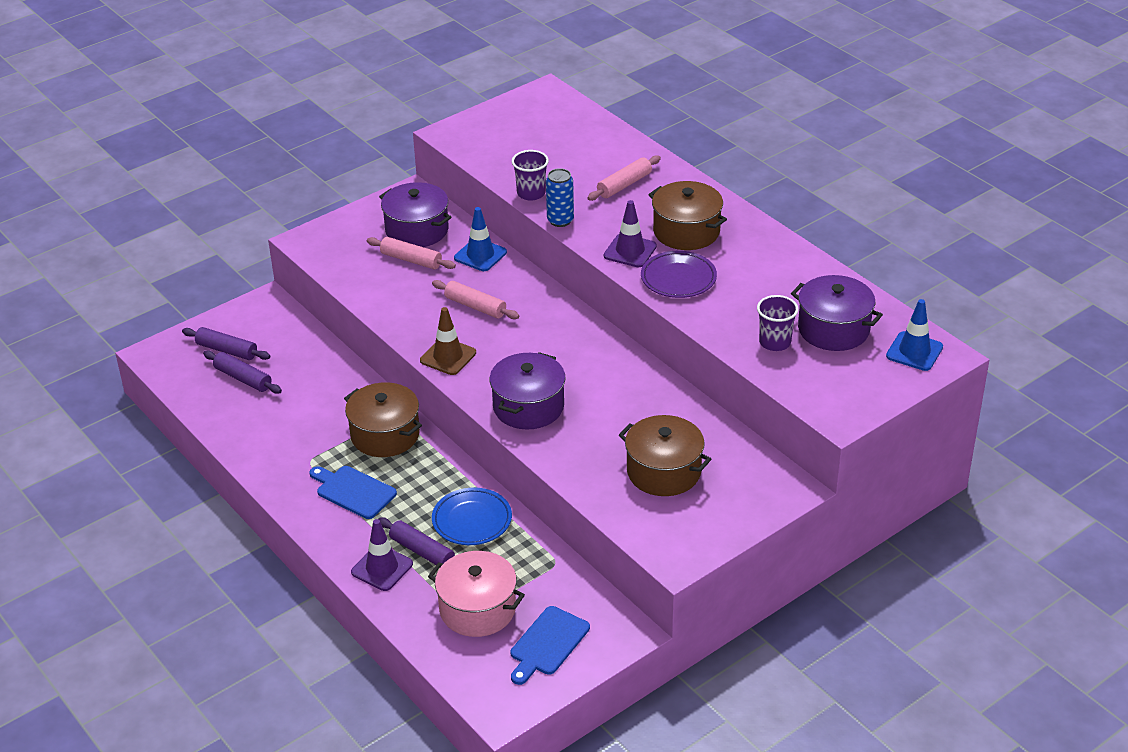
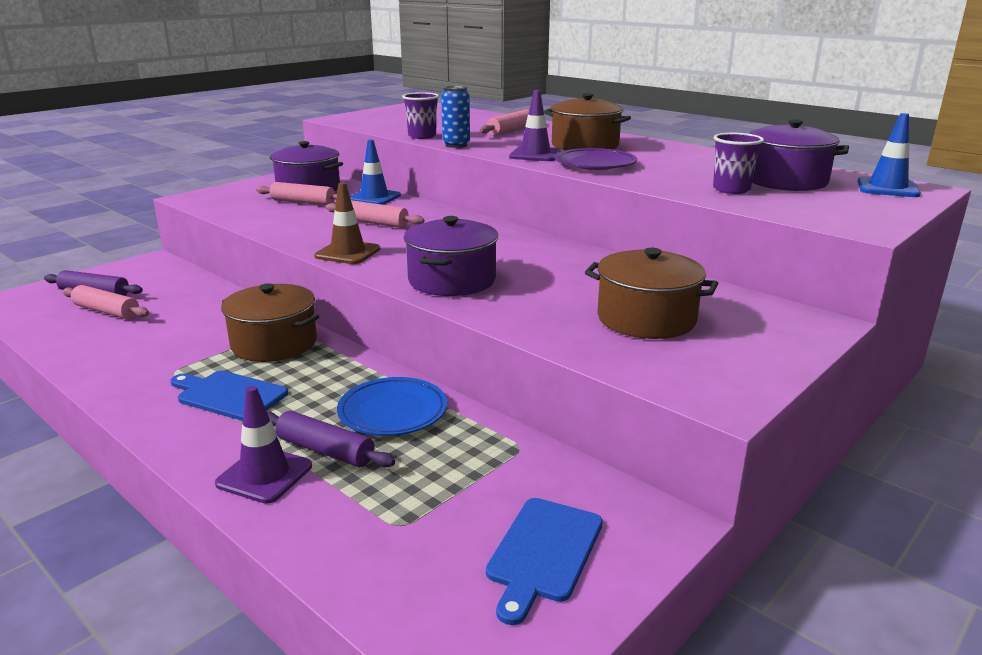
camera: 10 degrees left, 15 degrees down
(243, 378) = (106, 311): purple rolling pin -> pink rolling pin
(477, 609) = (418, 514): pink pot -> none

